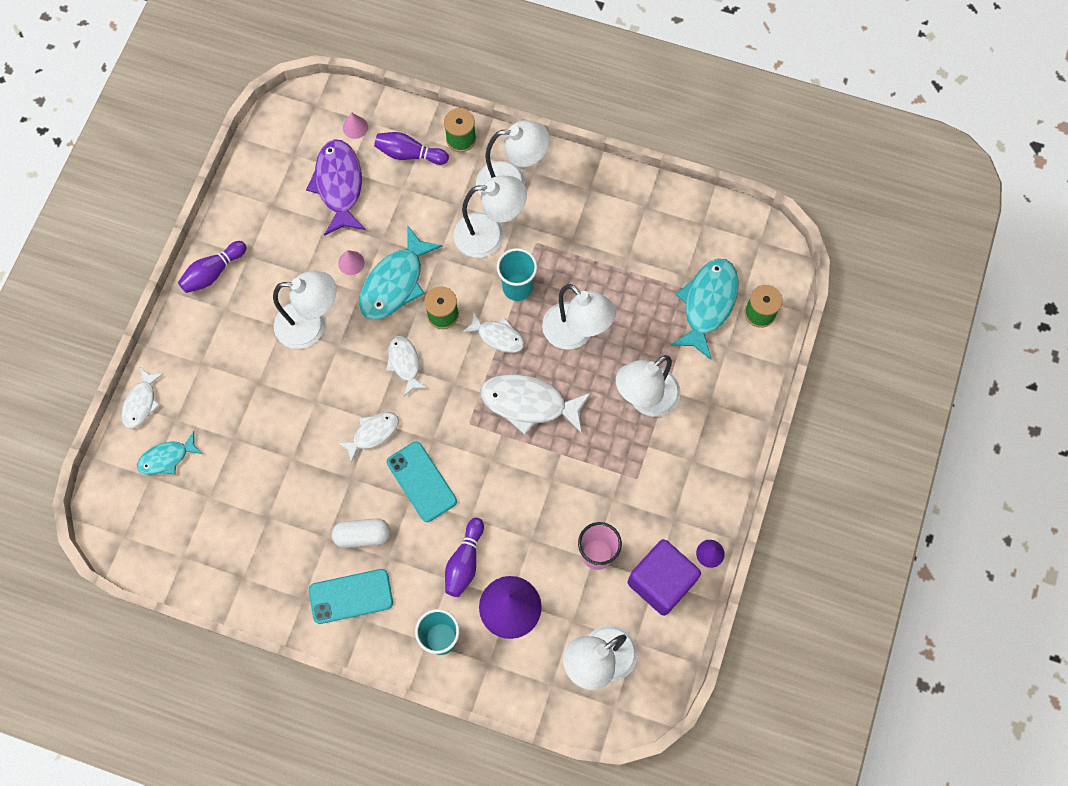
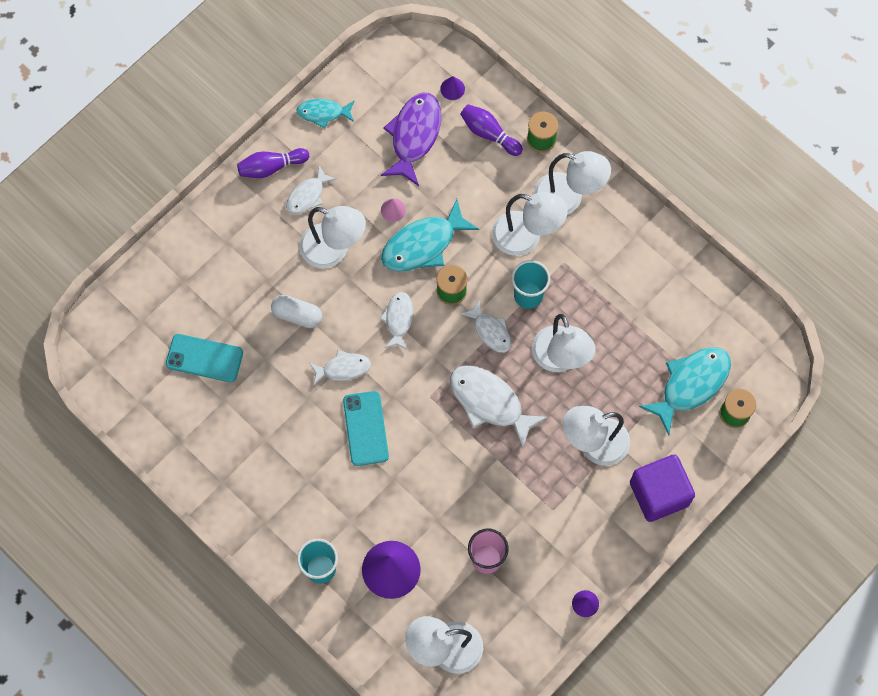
camera: 25 degrees right, 0 degrees up
(141, 403) = (161, 255): white fish -> white fish (307, 196)
(167, 458) = (162, 312): turquoise fish -> turquoise fish (323, 113)
(351, 596) = (262, 498): turquoise phone -> turquoise phone (204, 358)
(355, 127) = (452, 88): pink cone -> purple cone
(362, 535) = (294, 452): white capsule -> white capsule (297, 315)
(464, 562) = (370, 513): purple bowling pin -> none
(661, 582) = (530, 608): purple cube -> purple cube (659, 493)

